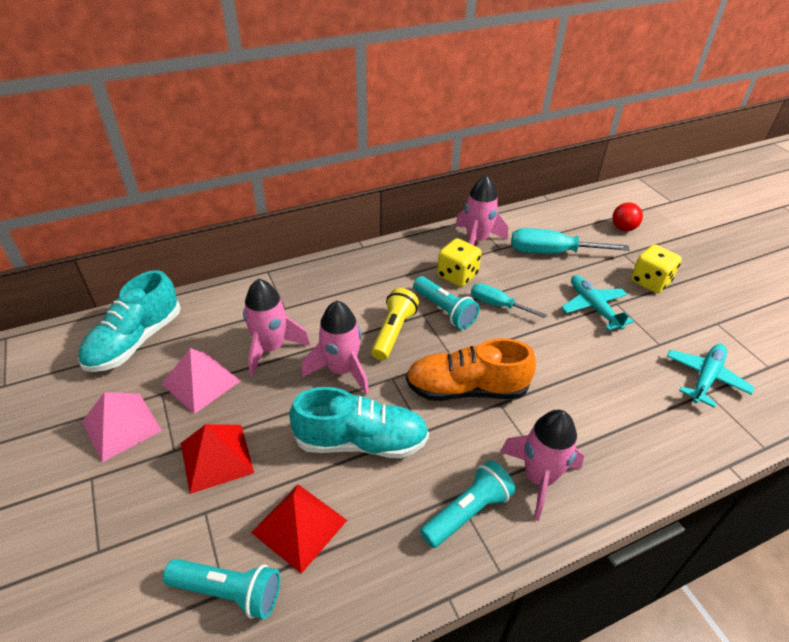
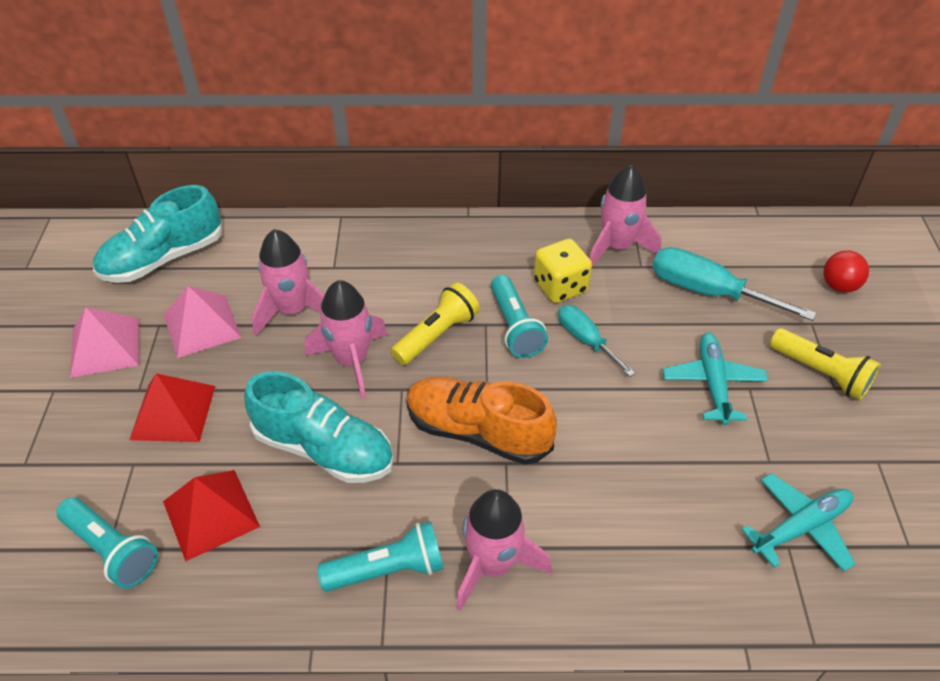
camera: 25 degrees right, 5 degrees up
(650, 282) = (821, 373): yellow dice -> yellow flashlight

